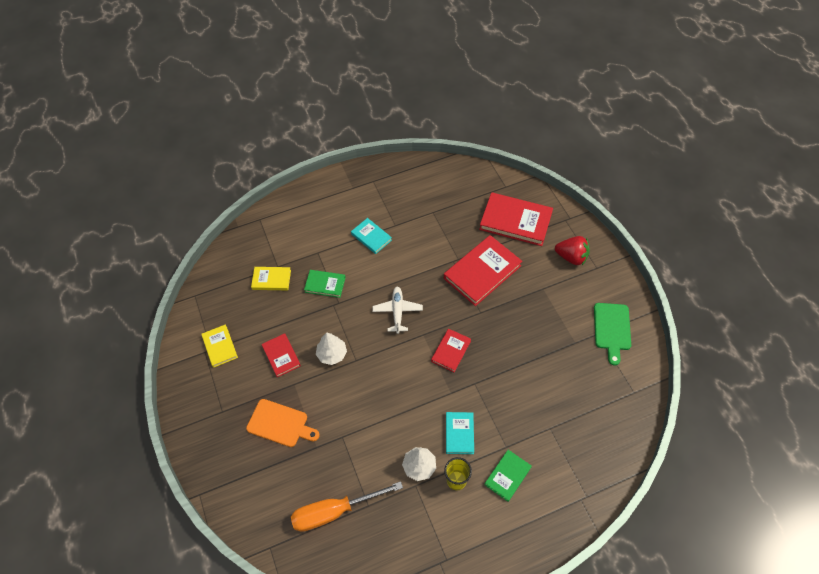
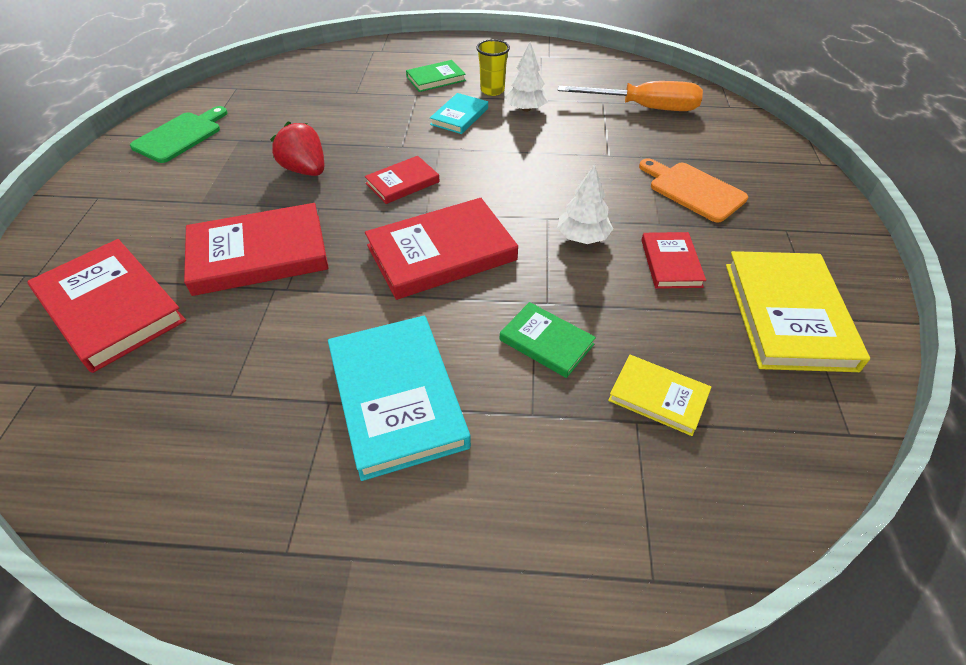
camera: 155 degrees left, 10 degrees down
(220, 347) = (788, 315): yellow book -> yellow book, size x1.84
(371, 237) = (397, 397): turquoise book -> turquoise book, size x1.84
(397, 311) = (441, 253): white plane -> red book
(571, 257) = (109, 222): red strawberry -> red strawberry (305, 170)

